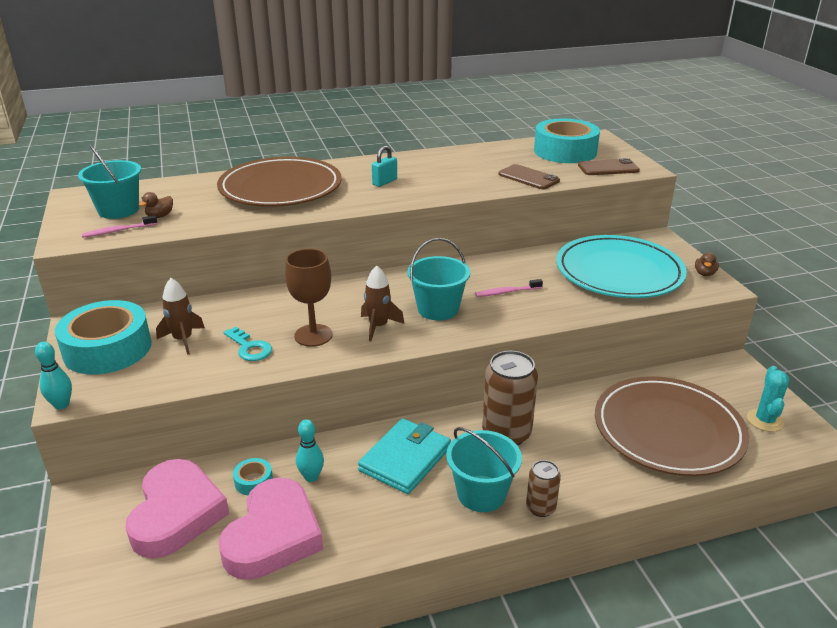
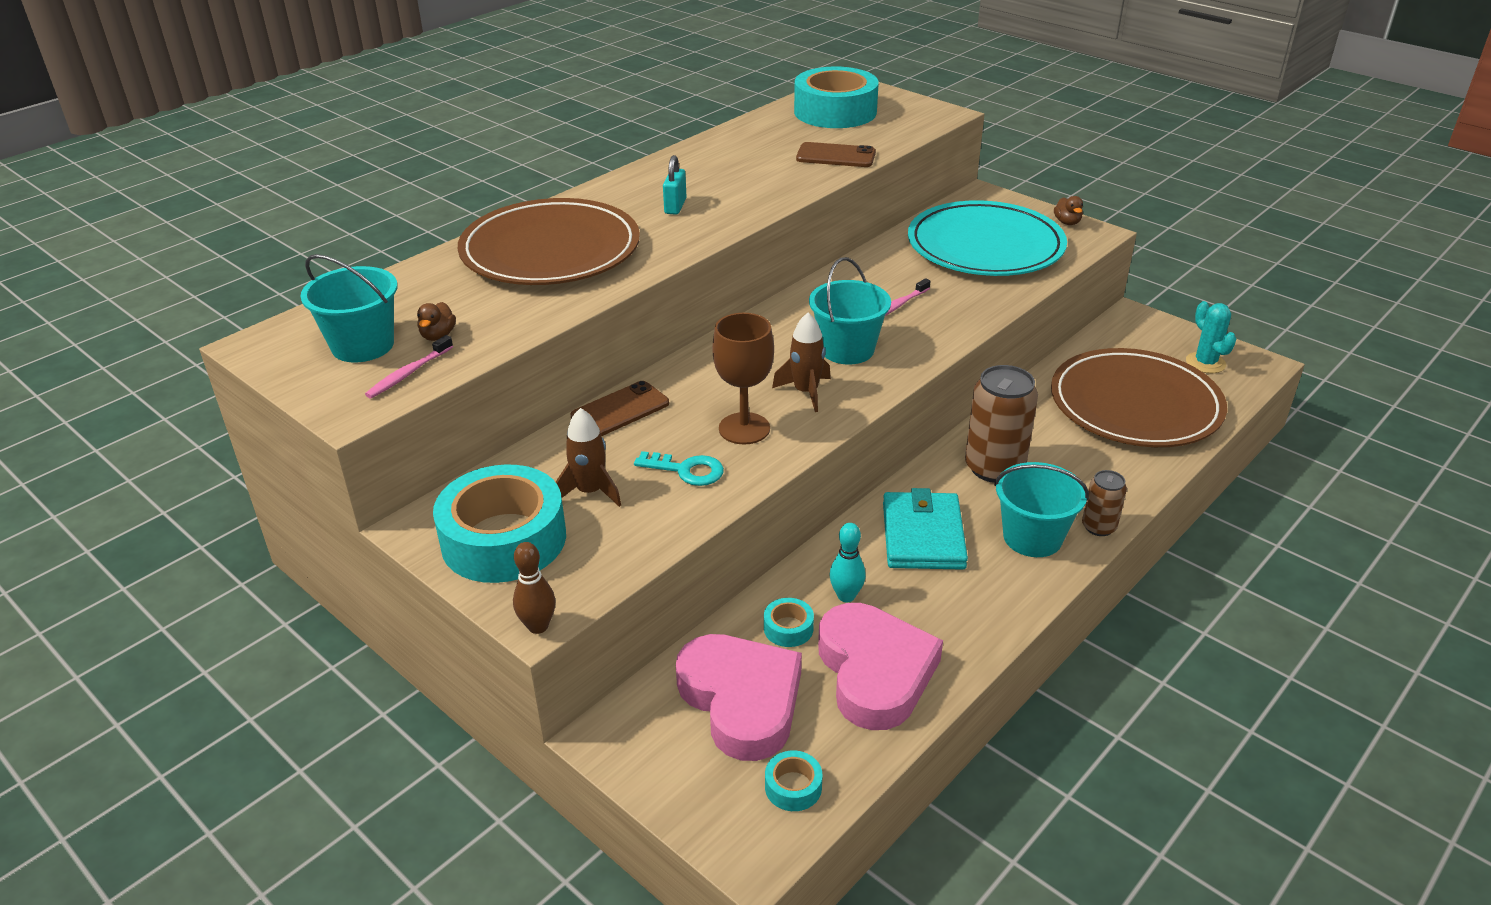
camera: 30 degrees left, 5 degrees up
(62, 405) = (538, 626): turquoise bowling pin -> brown bowling pin
(142, 585) = (793, 787): none -> turquoise tape
(608, 168) = (906, 122): brown phone -> brown phone (620, 410)

